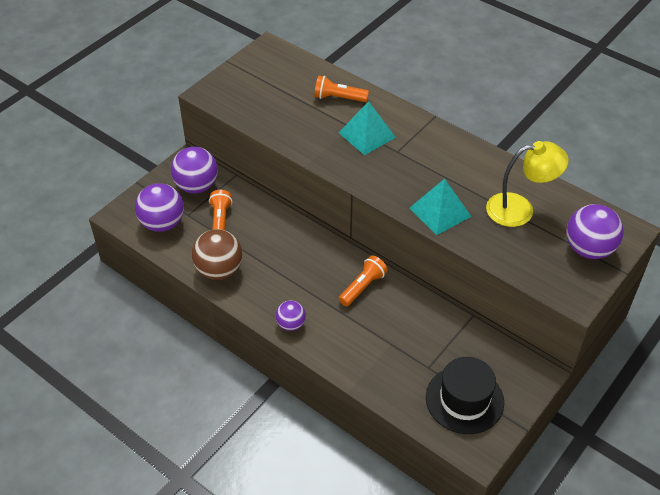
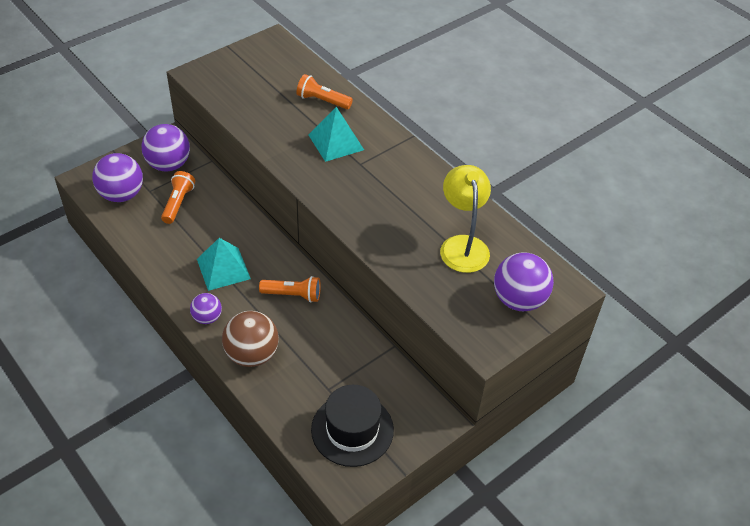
camera: 10 degrees right, 0 degrees up
(219, 270) = (158, 250): brown ball -> brown ball (252, 354)
(362, 287) = (293, 295): orange flashlight -> orange flashlight turned 45 degrees clockwise
(440, 212) = (378, 232): turquoise pyramid -> turquoise pyramid (223, 269)
(520, 209) = (462, 245): yellow lamp -> yellow lamp turned 105 degrees counterclockwise

